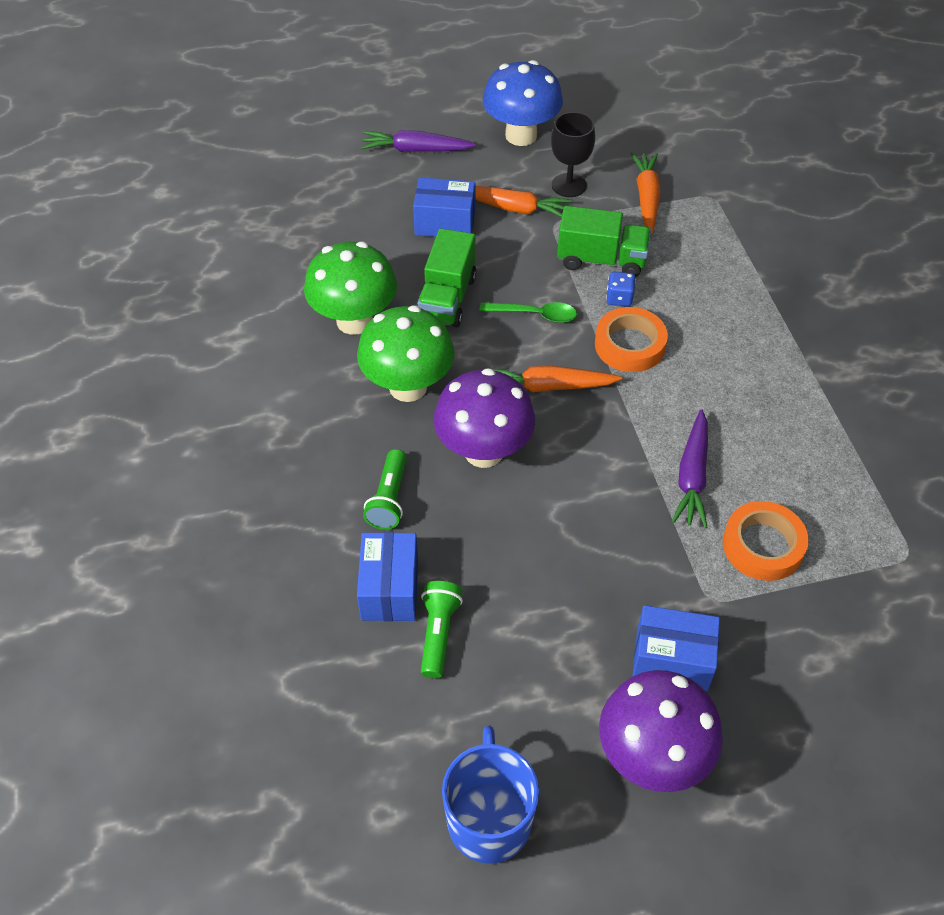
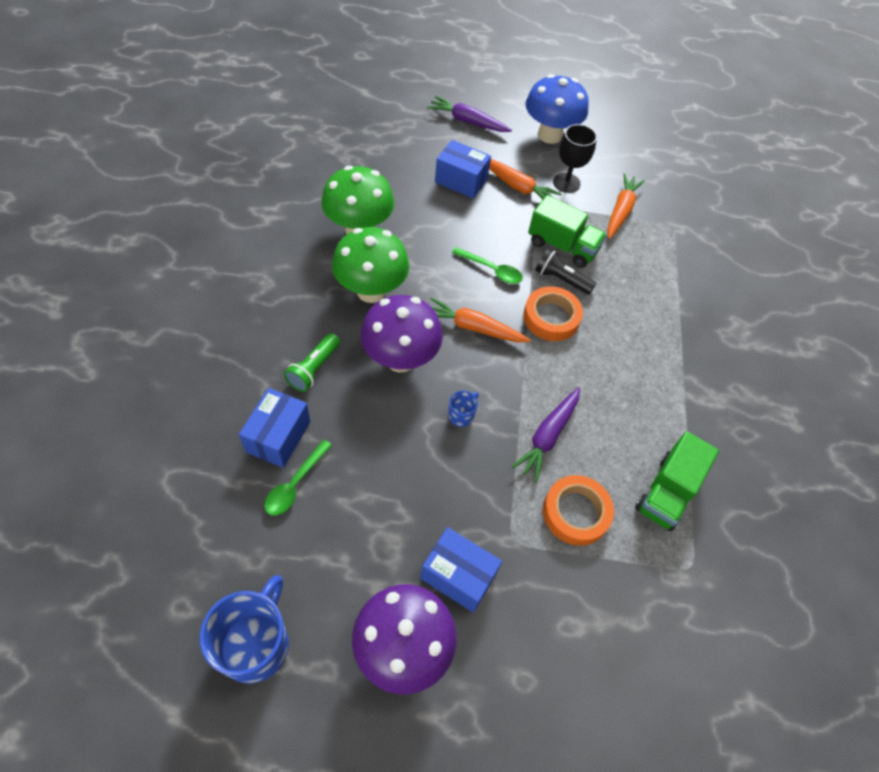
camera: 15 degrees right, 5 degrees up
(438, 633) = (295, 484): green flashlight -> green spoon
(447, 298) = (433, 236): green truck -> green truck (667, 492)
(585, 488) = (461, 415): none -> blue mug
(619, 298) = (561, 279): blue dice -> black flashlight

